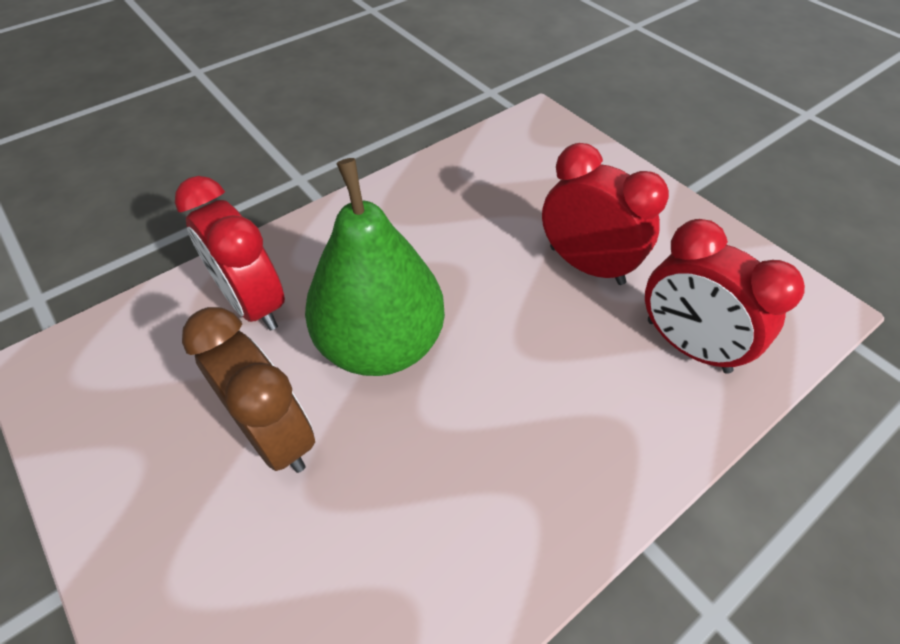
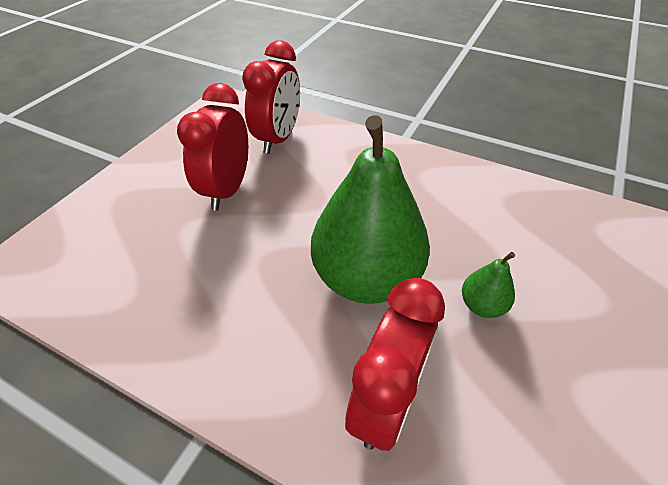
camera: 115 degrees left, 5 degrees down
(275, 435) = (482, 305): brown clock -> green pear

